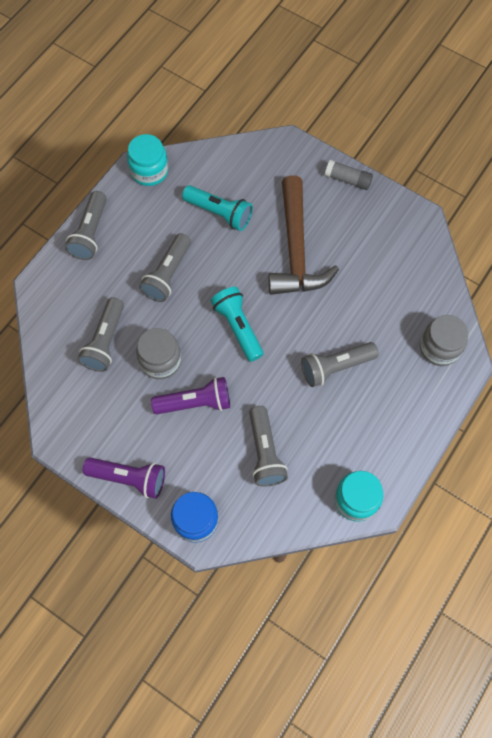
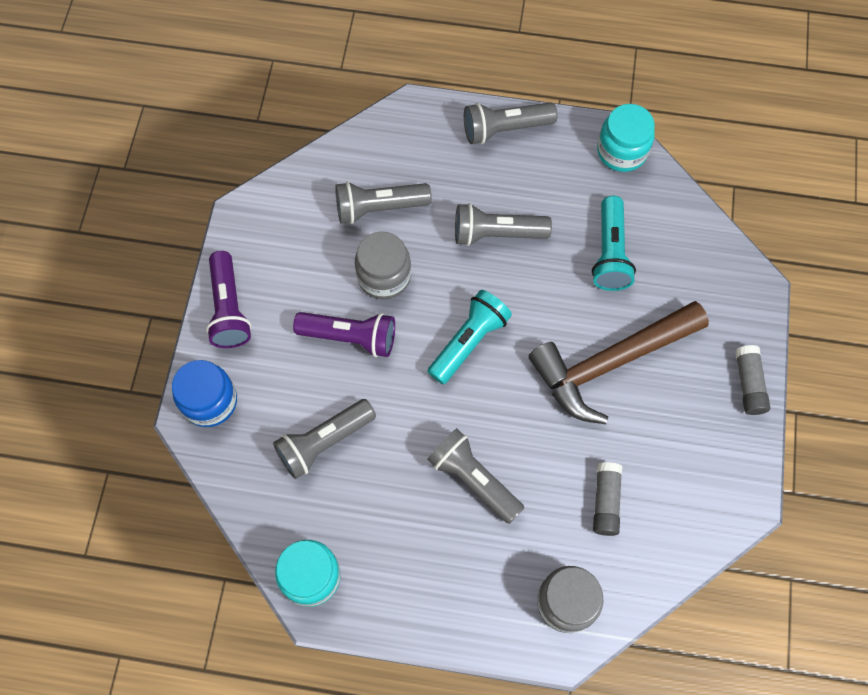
camera: 65 degrees right, 0 degrees up
(195, 402) = (350, 337): purple flashlight -> purple flashlight turned 45 degrees counterclockwise
(385, 295) = (605, 501): none -> grey glue stick

